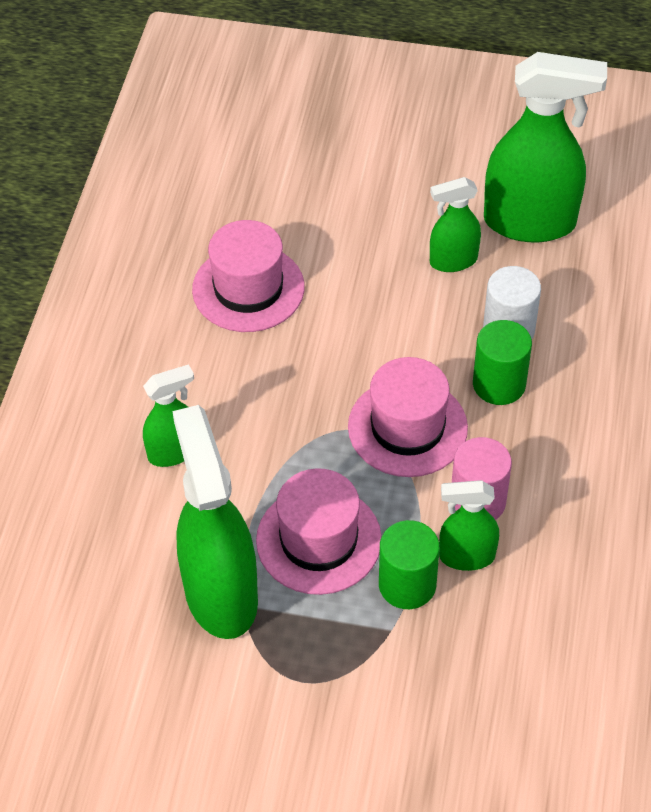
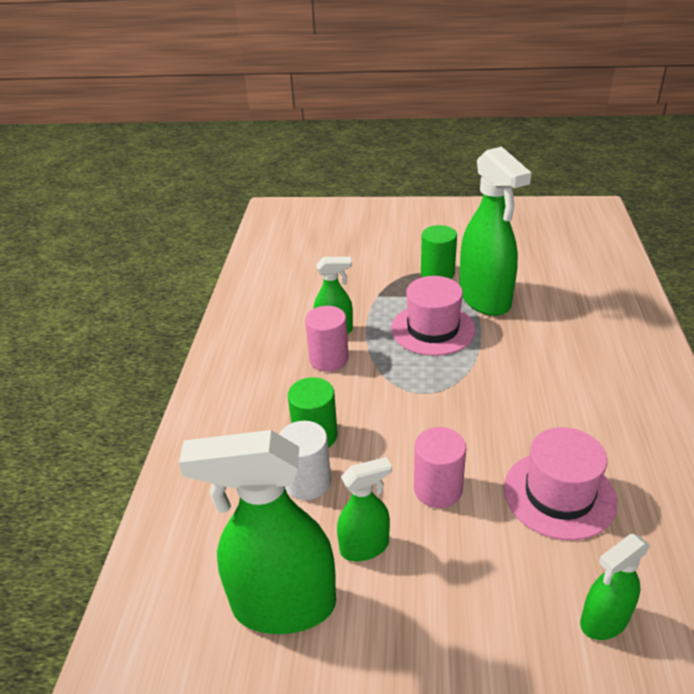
camera: 175 degrees right, 15 degrees down
(174, 452) = (555, 364): green spray bottle -> green spray bottle (603, 621)
(370, 307) = (438, 489): none -> pink cylinder
(407, 427) = (385, 398): pink hat -> none
(407, 585) = (371, 315): green cylinder -> green cylinder (437, 273)

